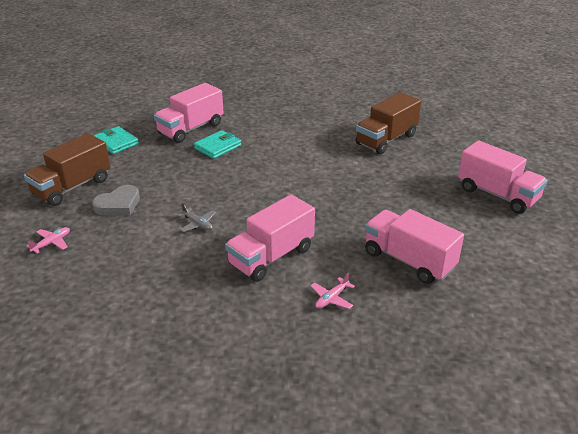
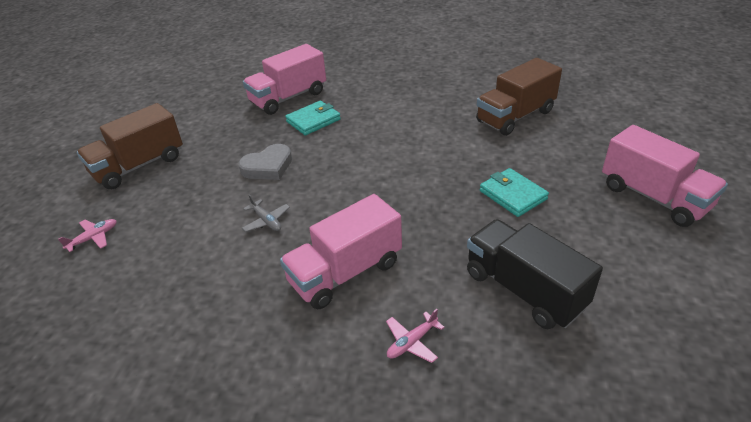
camera: 10 degrees right, 5 degrees up
(116, 142) = (202, 112): turquoise wallet -> turquoise wallet (513, 195)
(118, 205) = (182, 191): grey heart -> grey heart (268, 167)
(409, 260) = (524, 290): pink truck -> black truck

